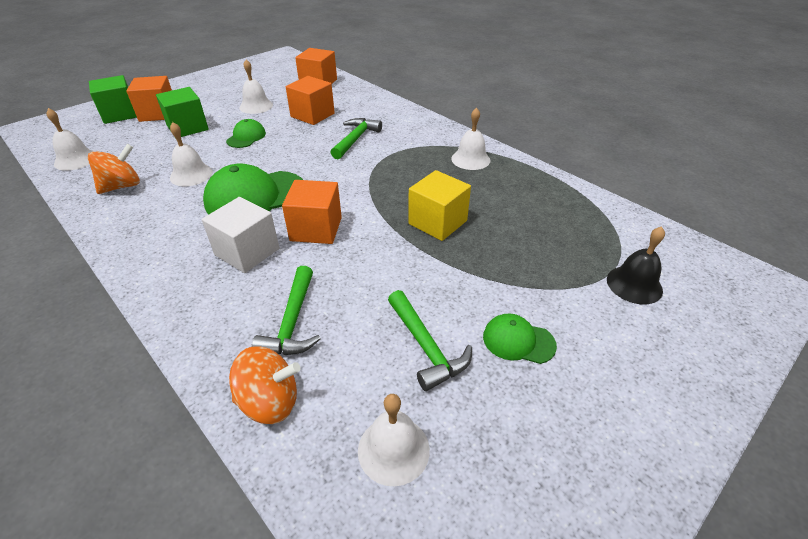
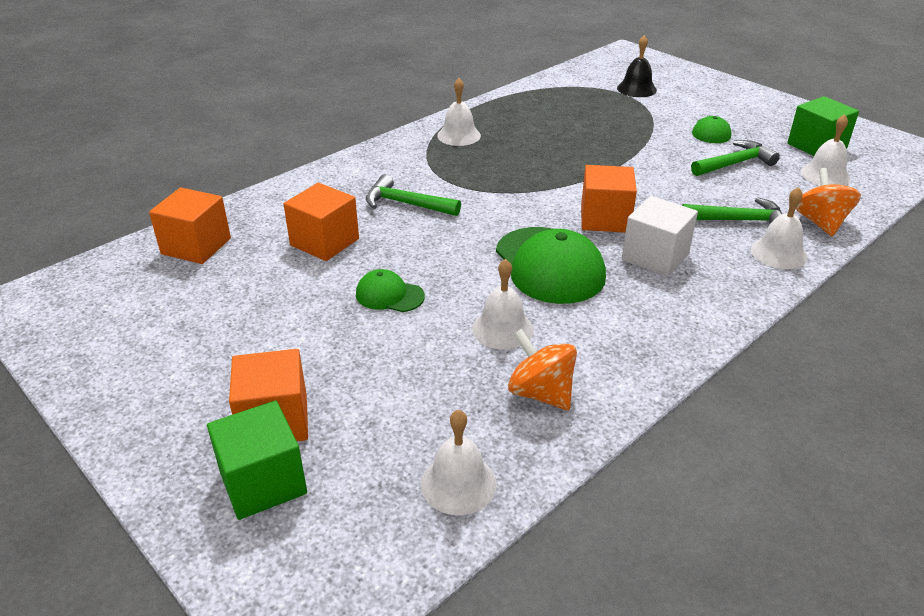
camera: 90 degrees left, 5 degrees down
(187, 127) = (345, 366): green cube -> green cube (816, 146)
(256, 106) = (275, 301): white bell -> white bell (779, 253)
(437, 222) = (578, 155): yellow cube -> none

